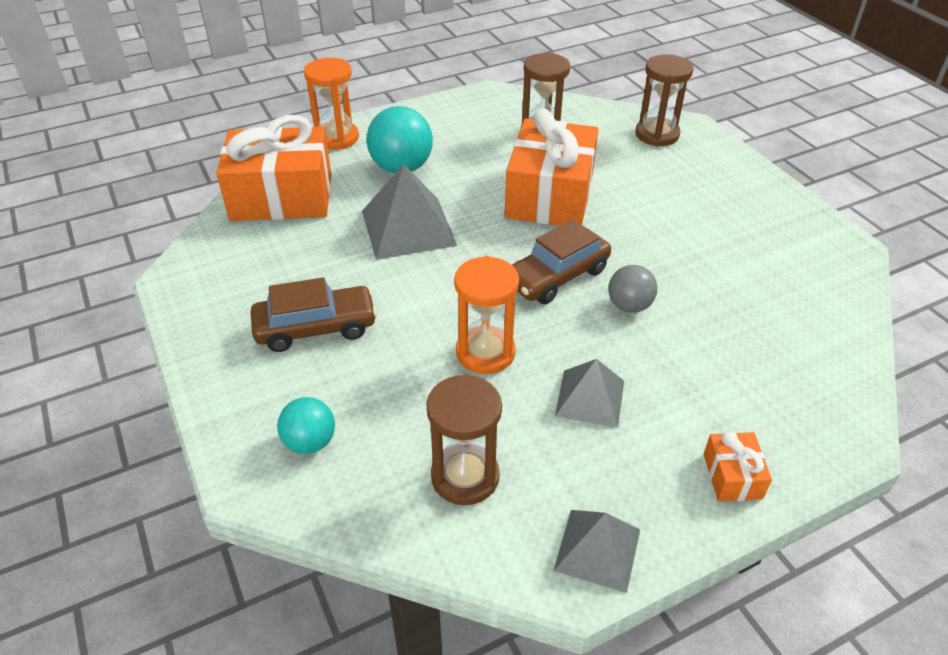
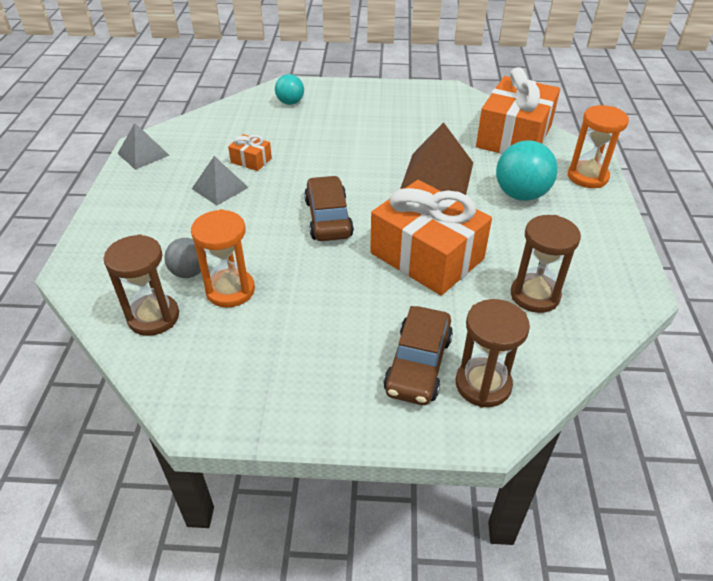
camera: 120 degrees right, 0 degrees up
(316, 328) = (368, 120): brown car -> brown car (418, 364)
(408, 227) = (437, 175): grey pyramid -> brown pyramid
(465, 477) = (222, 134): brown hourglass -> brown hourglass (153, 317)
(485, 353) = (291, 166): orange hourglass -> orange hourglass (230, 290)
(629, 306) = (269, 237): grey ball -> grey ball (189, 272)
(732, 476) = (118, 211): orange gift -> orange gift (251, 160)

